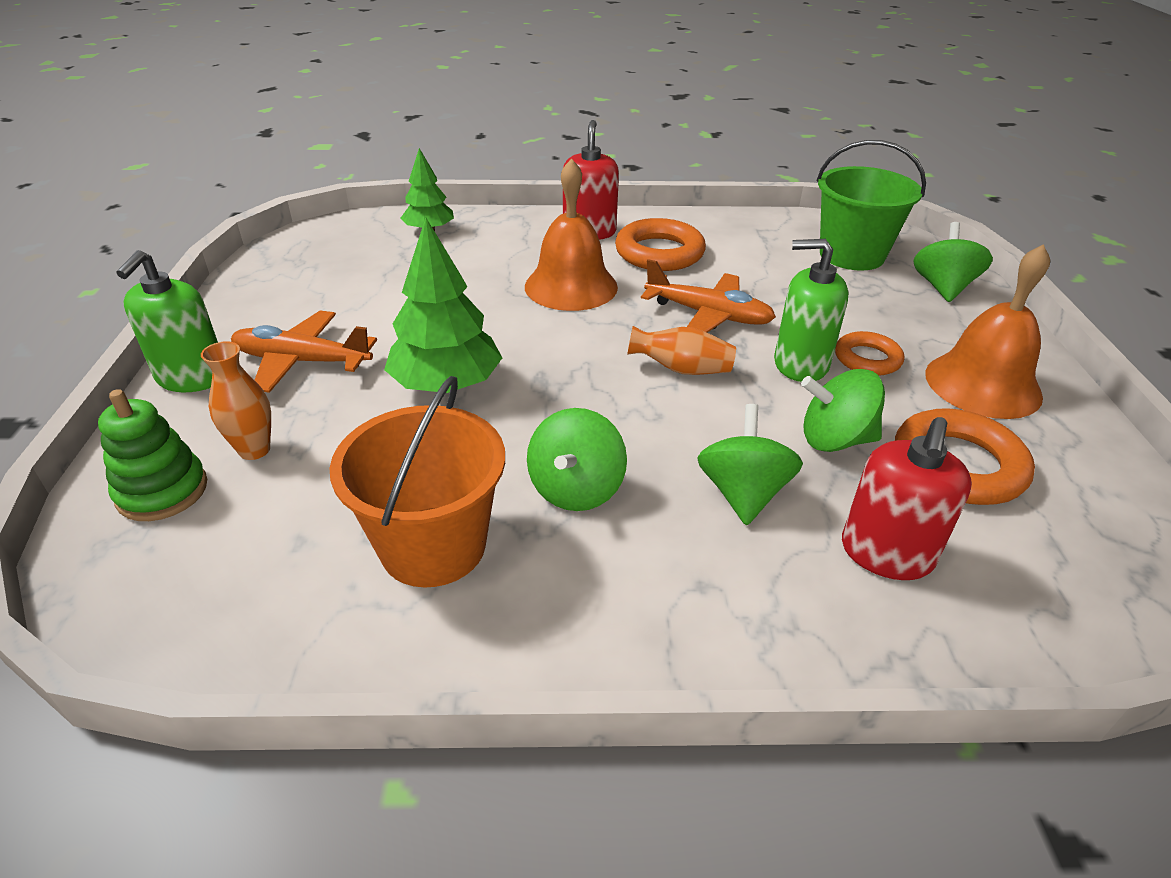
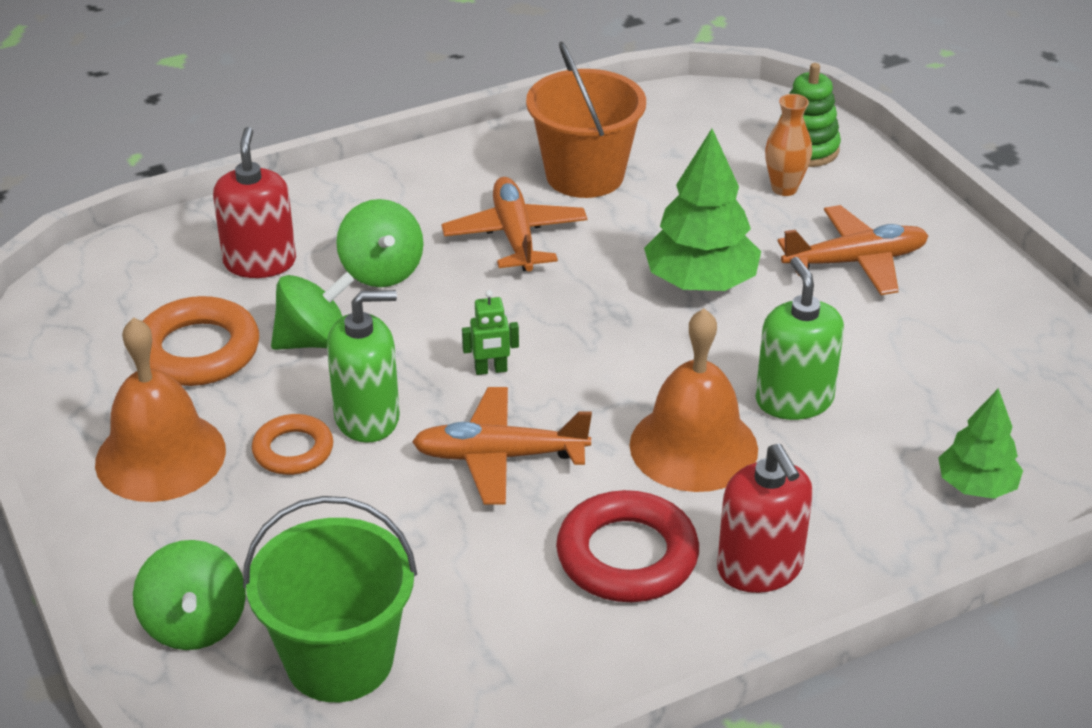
camera: 155 degrees right, 0 degrees up
(192, 377) = (923, 219): green soap dispenser -> green soap dispenser (794, 400)
(576, 489) = (514, 236): green spinning top -> orange plane
(659, 253) = (627, 556): orange ring -> red ring
(681, 369) = (491, 370): orange vase -> green robot

